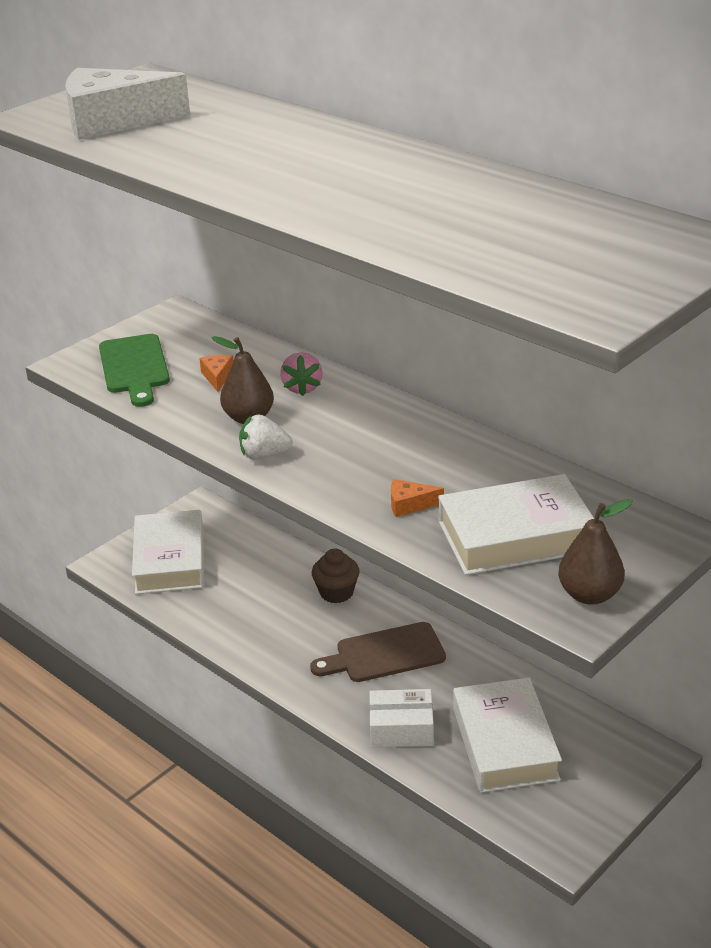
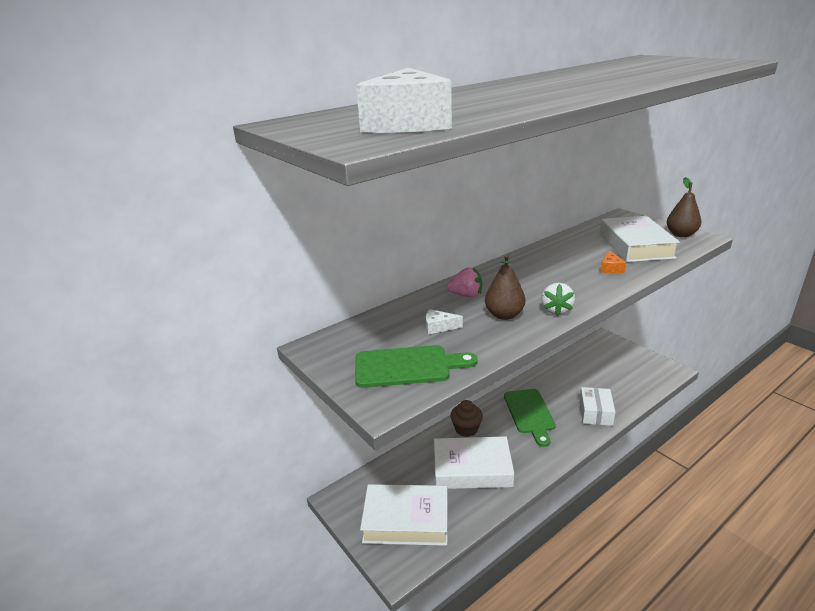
camera: 80 degrees left, 5 degrees down
(217, 377) = (439, 327): orange cheese -> white cheese
(384, 654) = (529, 413): brown cutting board -> green cutting board
(505, 743) = (602, 378): white book -> white book (472, 469)

